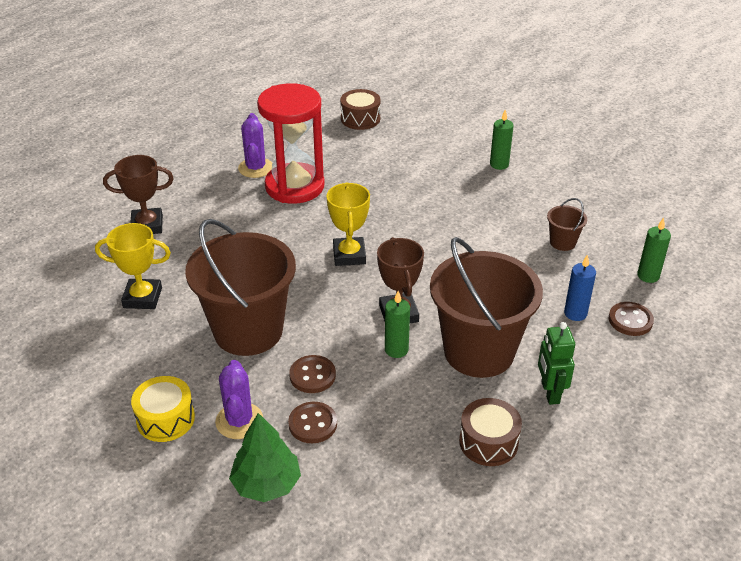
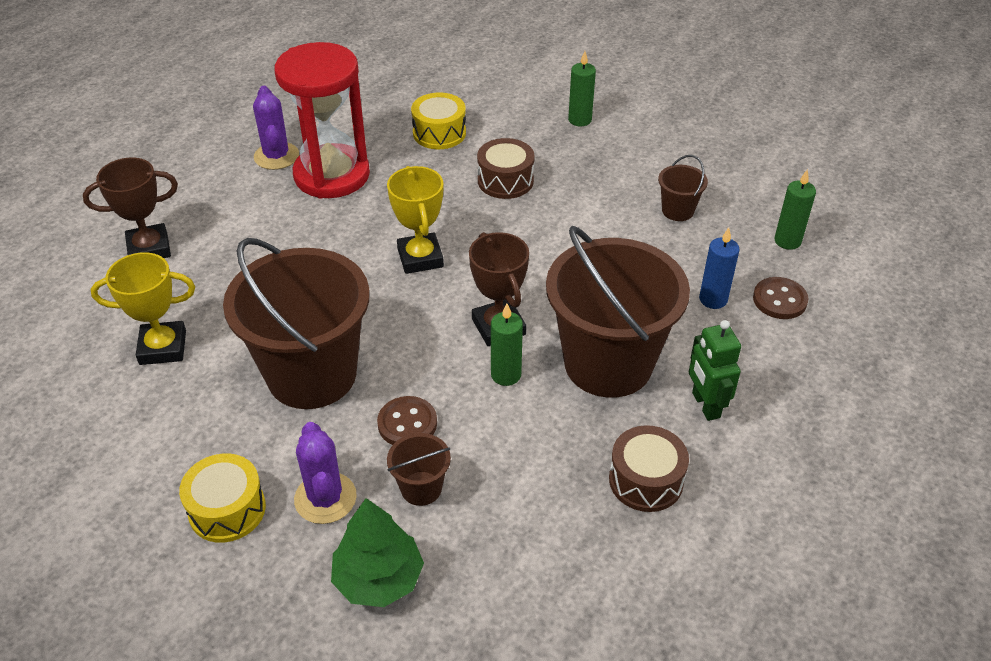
camera: 10 degrees left, 5 degrees up
(312, 424) = (421, 488): brown button -> brown bucket
(360, 119) = (396, 78): brown drum -> brown drum (505, 181)
(385, 163) = (439, 133): none -> yellow drum

